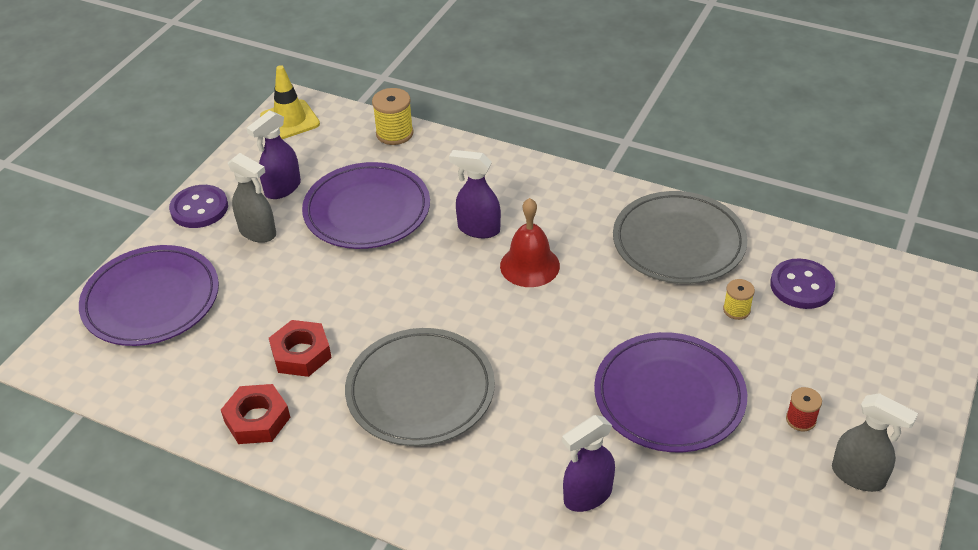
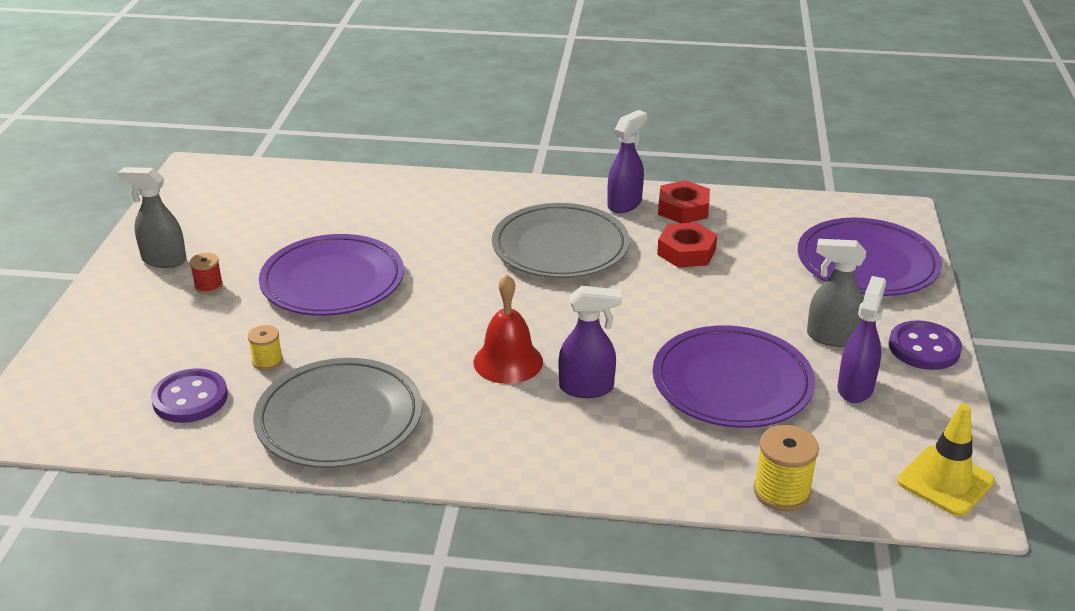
camera: 160 degrees right, 10 degrees down
(587, 495) = (391, 214): purple spray bottle -> purple spray bottle (624, 204)

